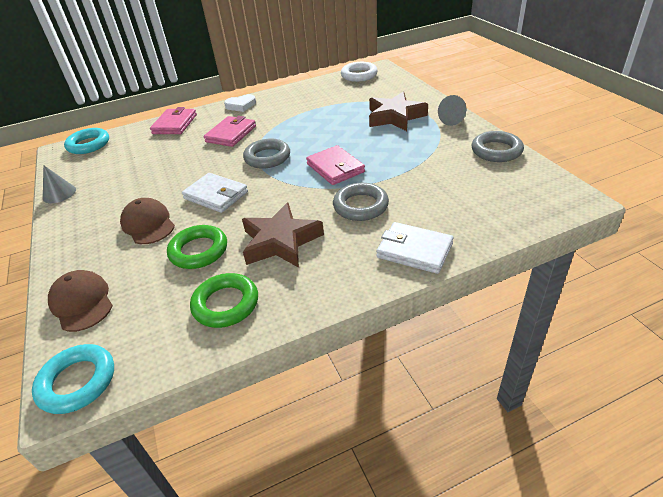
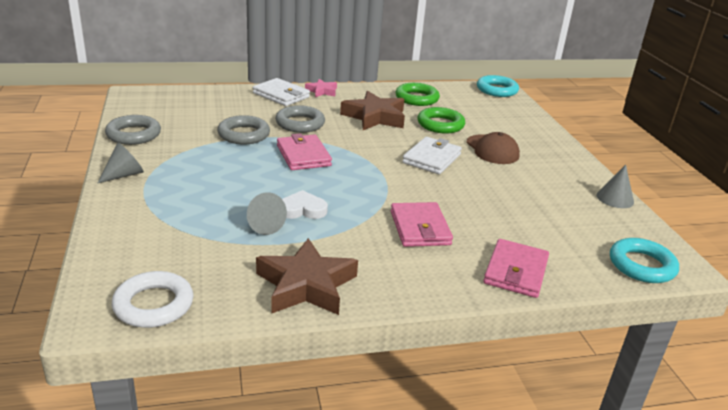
camera: 175 degrees left, 10 degrees down
(82, 302) = (518, 116): brown cap -> none
(216, 195) = (431, 158): white wallet -> white wallet turned 75 degrees clockwise
(231, 134) = (420, 228): pink wallet -> pink wallet turned 45 degrees counterclockwise
(241, 105) = (404, 285): white heart -> white heart (302, 209)
(267, 157) = (373, 183): grey ring -> grey ring (244, 134)
(333, 113) = (263, 225): none -> grey cone
(367, 278) = (322, 91): none -> pink star
(395, 117) = (186, 197): brown star -> brown star (306, 285)

